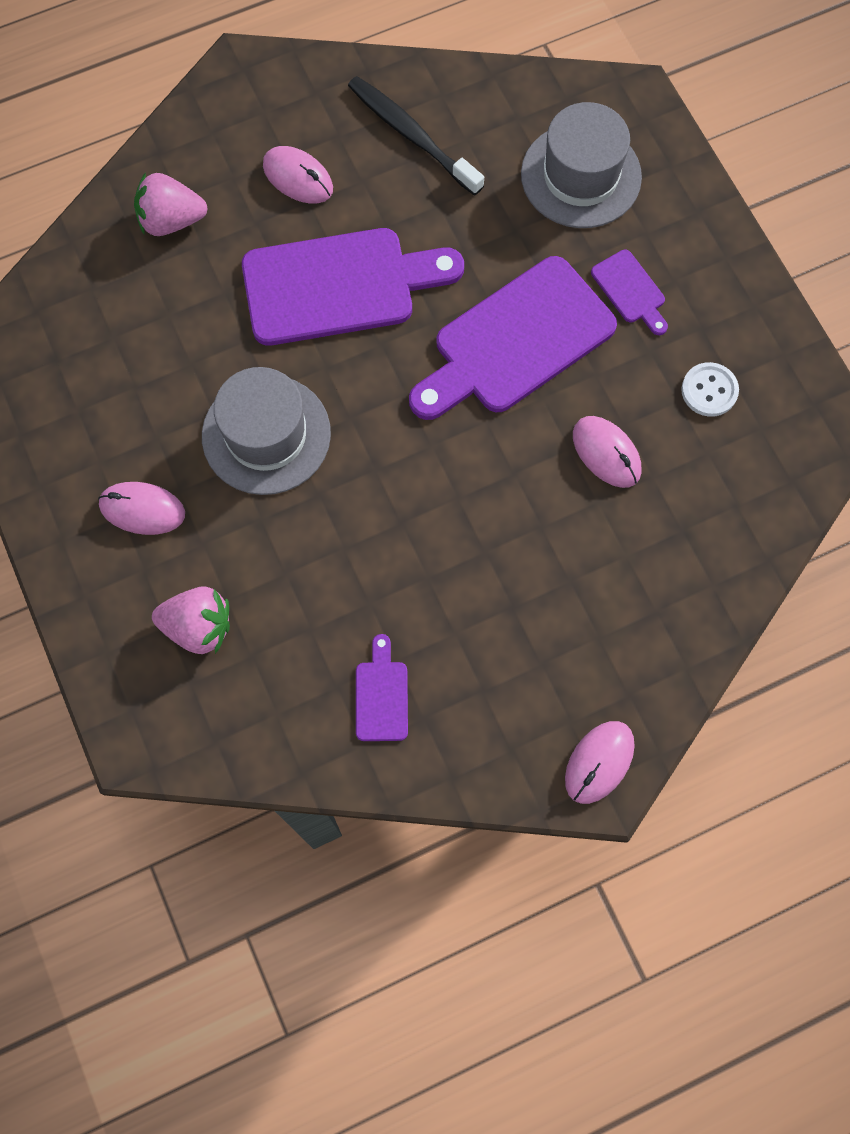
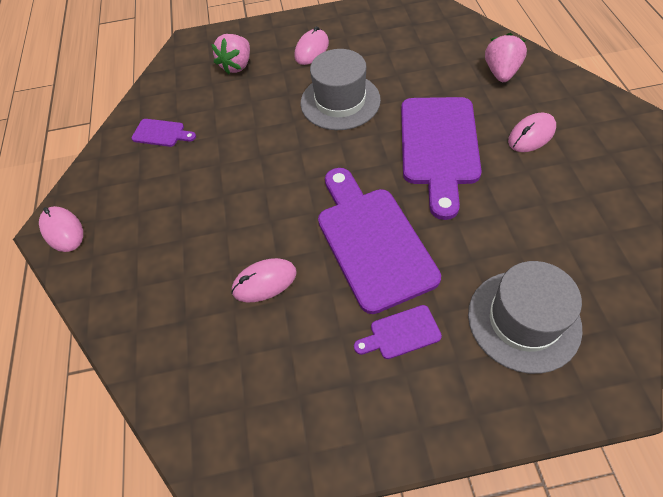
camera: 110 degrees right, 15 degrees down
(412, 135) = (568, 205): black toothbrush -> none
(709, 390) = (292, 373): white button -> none

